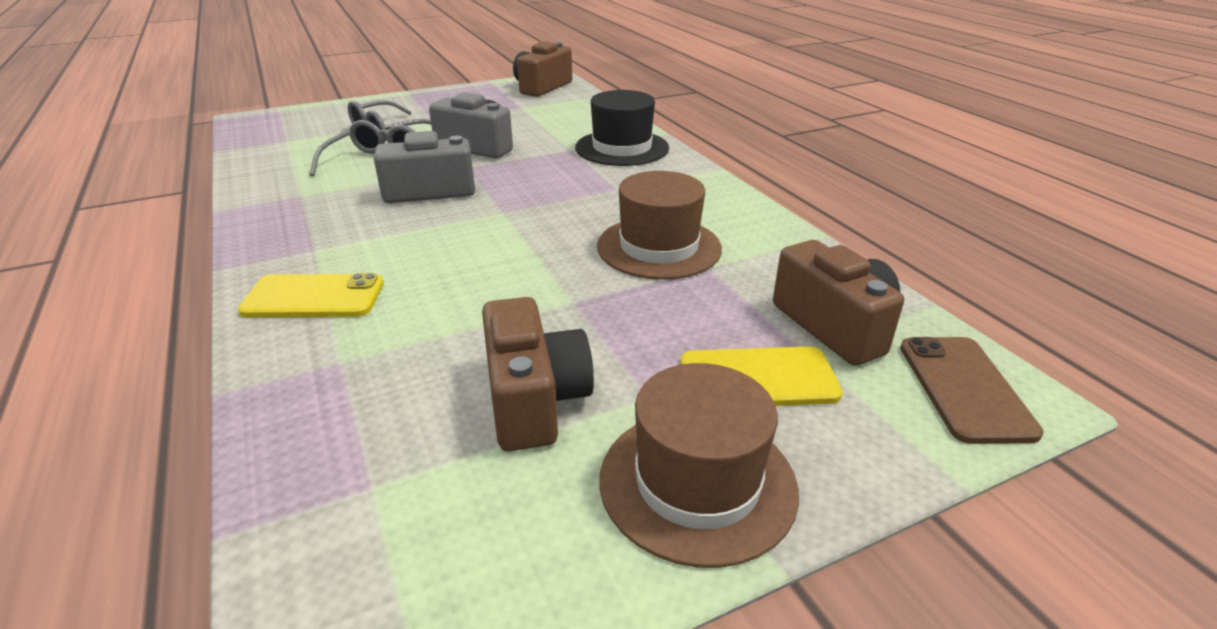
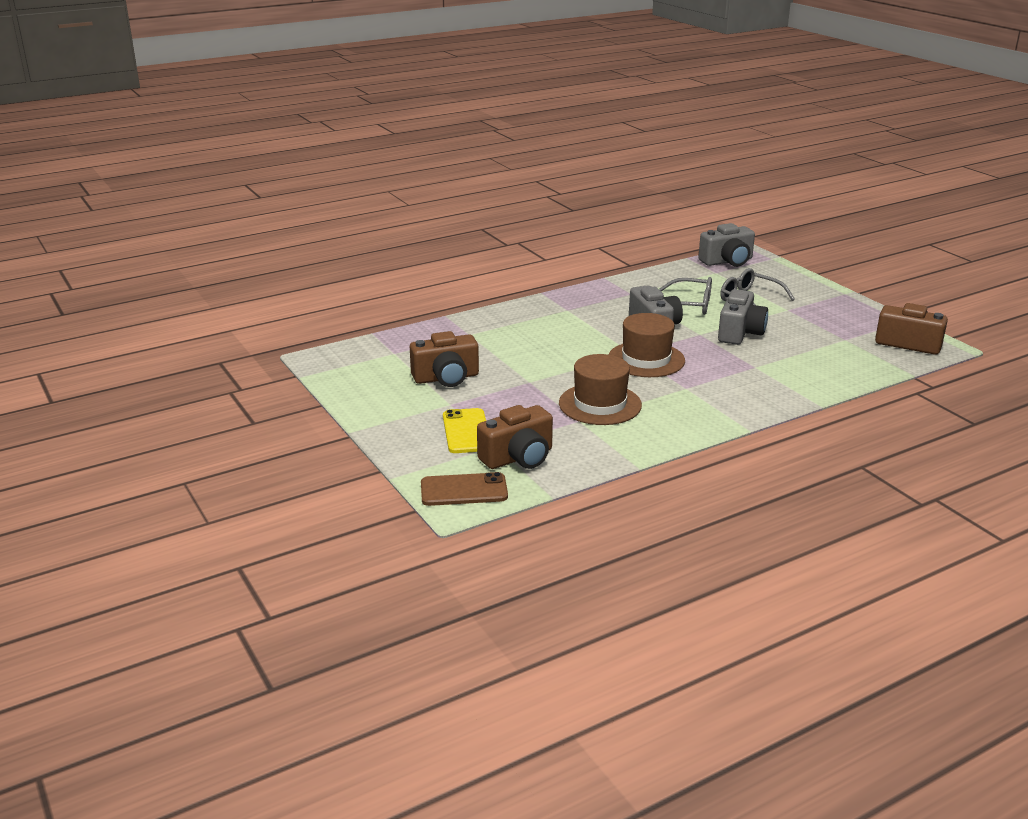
camera: 85 degrees right, 5 degrees down
(259, 131) = (727, 261): none -> grey camera
(314, 297) = (520, 319): yellow phone -> none
(622, 148) = (770, 386): black hat -> none
(697, 483) = (395, 415): brown hat -> brown hat (646, 359)

